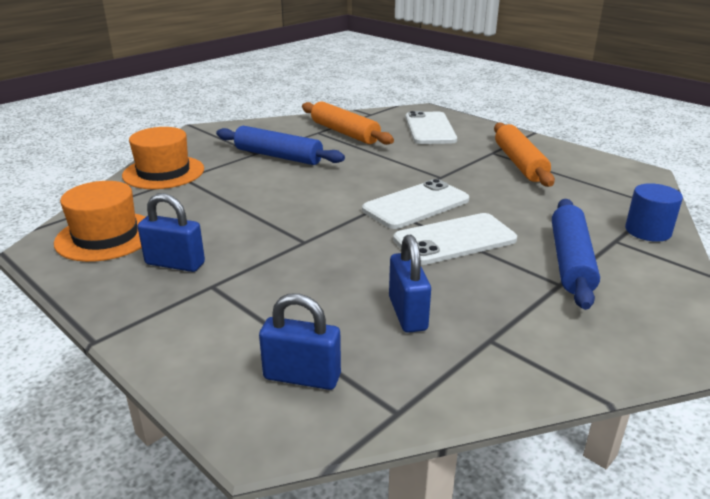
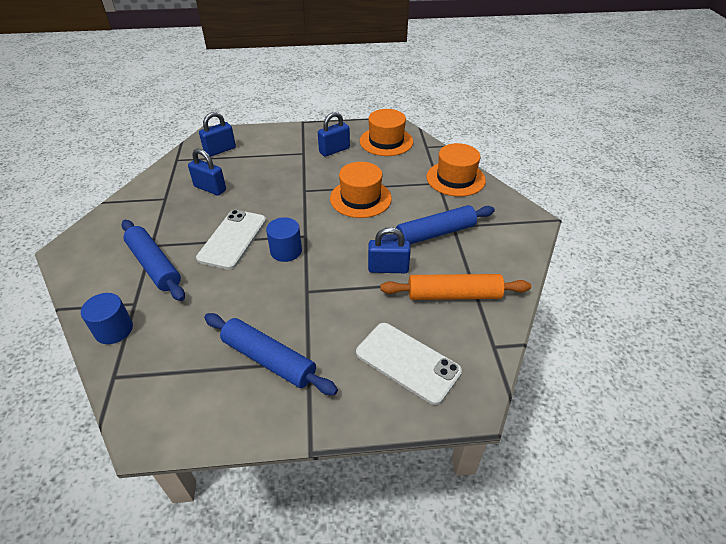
camera: 130 degrees right, 15 degrees up
(271, 204) = (360, 198): none -> orange hat
(356, 159) = (388, 268): none -> blue padlock
(416, 205) = (286, 251): white phone -> blue cylinder
(519, 163) = (269, 359): orange rolling pin -> blue rolling pin

